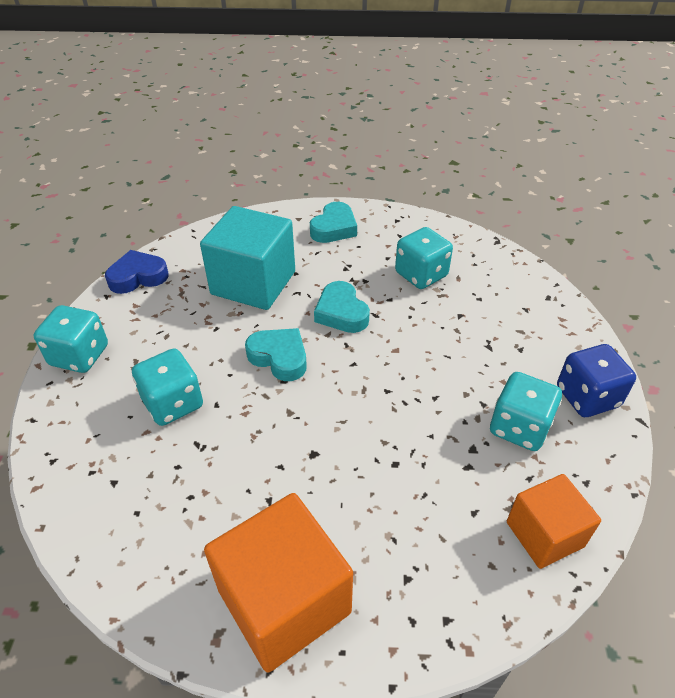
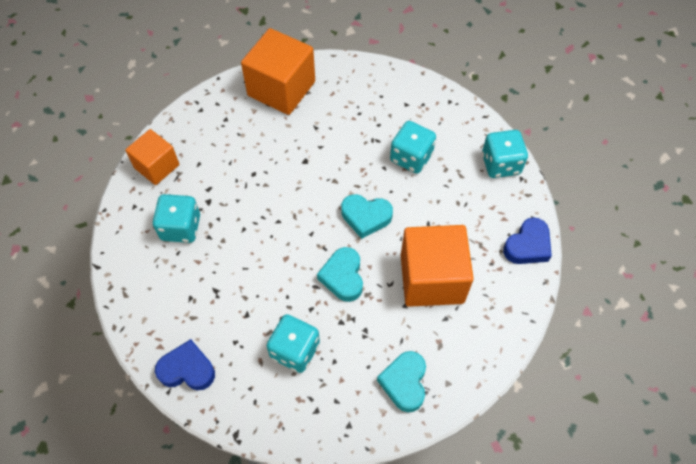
camera: 155 degrees right, 15 degrees up
(253, 283) = (432, 278): turquoise cube -> orange cube
(341, 313) = (343, 277): turquoise heart -> turquoise heart turned 135 degrees counterclockwise
(534, 293) = (187, 369): none -> blue heart
(587, 397) = (135, 271): blue dice -> none

